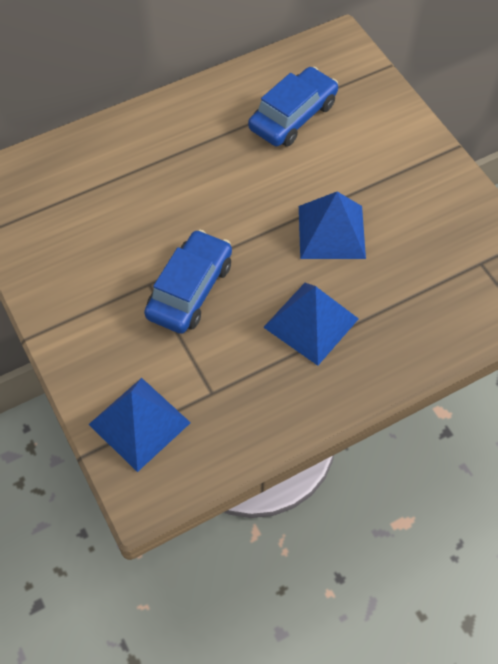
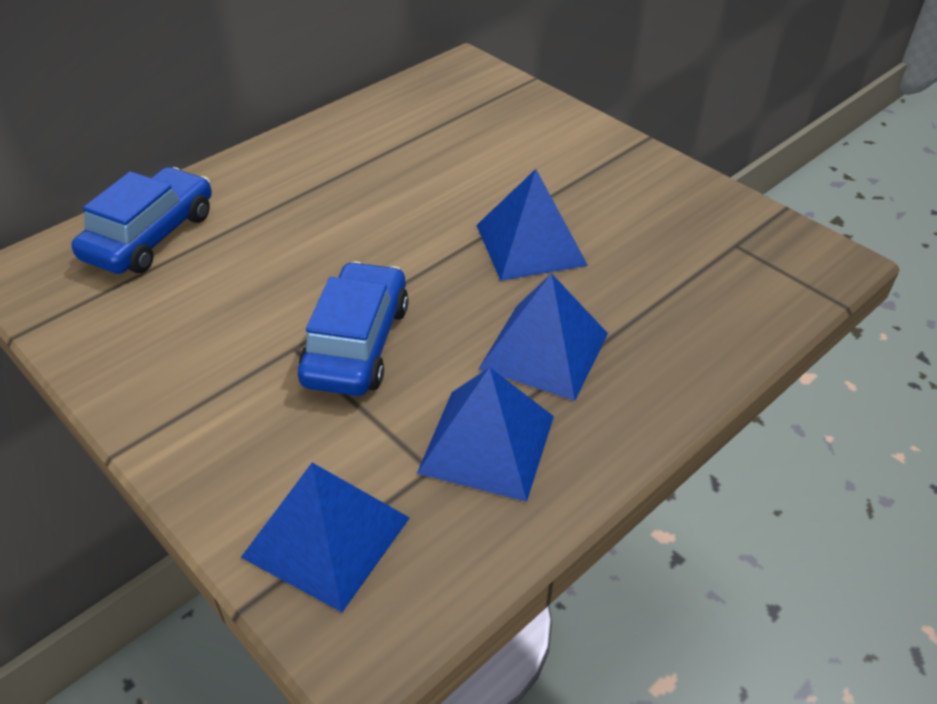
camera: 15 degrees left, 15 degrees down
(252, 384) = (487, 444): none -> blue pyramid
(293, 116) = (435, 139): blue car -> blue car (150, 236)

